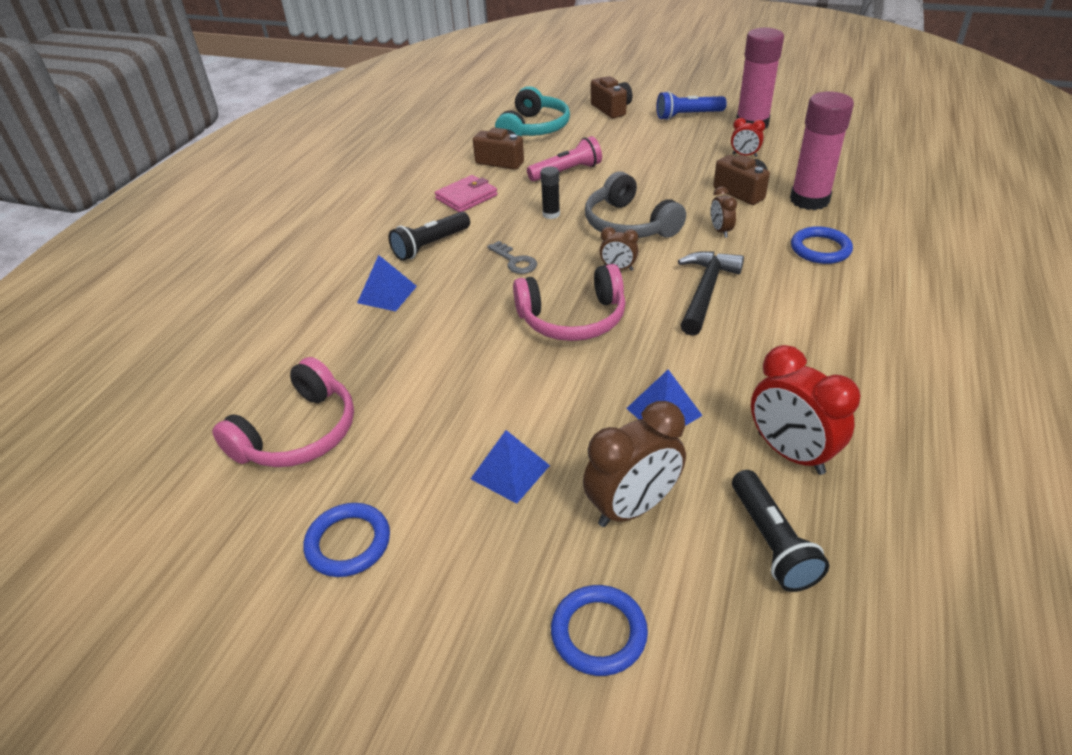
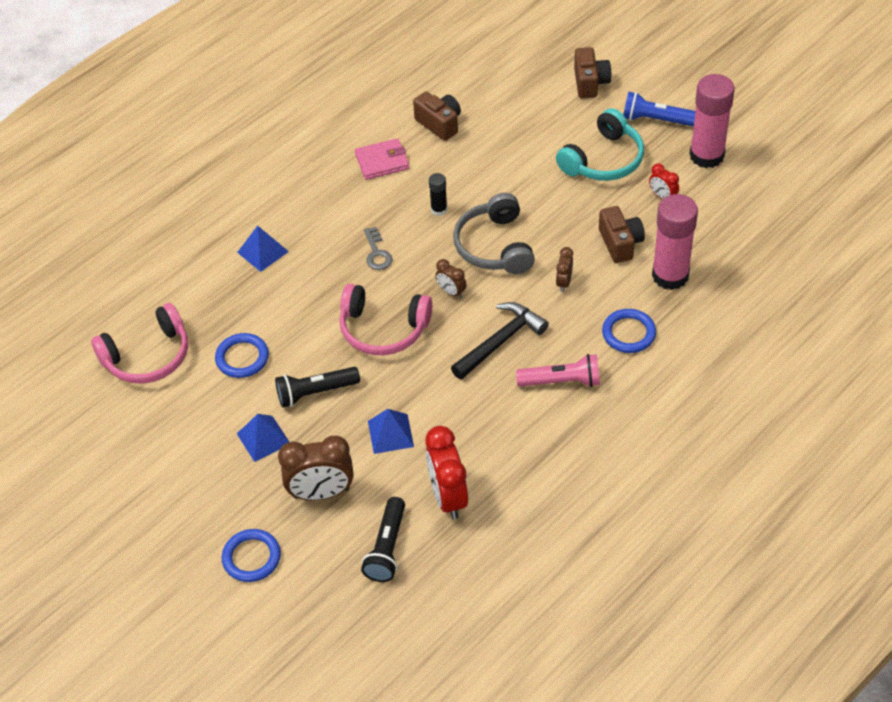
camera: 25 degrees right, 10 degrees up
(348, 543) = (144, 448): blue ring -> blue ring (242, 358)
(430, 245) = (322, 210): black flashlight -> black flashlight (315, 392)
(534, 128) = (497, 86): turquoise headphones -> turquoise headphones (604, 160)
(566, 172) = (487, 160): pink flashlight -> pink flashlight (561, 381)

